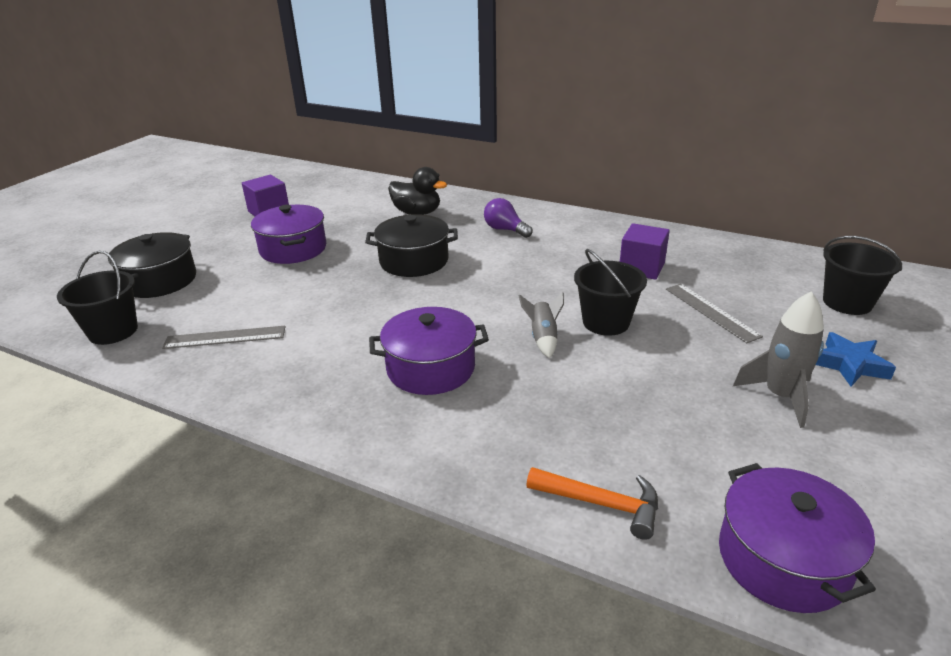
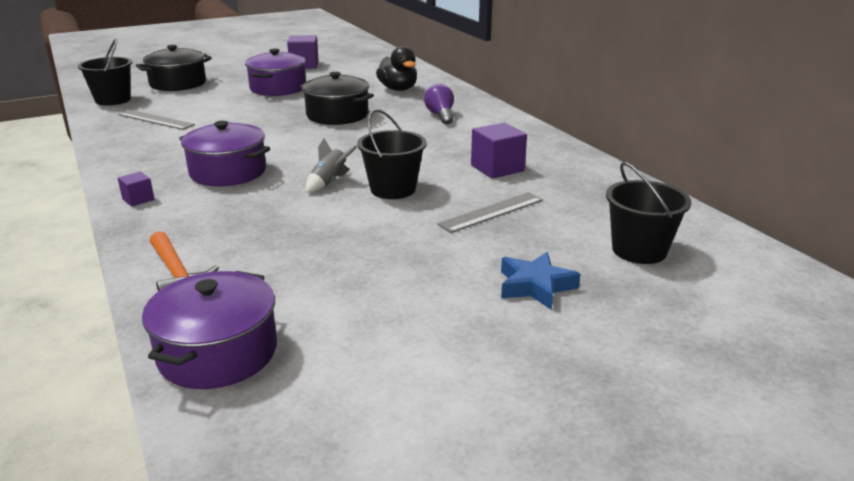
camera: 35 degrees right, 5 degrees down
(400, 443) = (138, 199): none -> purple cube
(711, 312) = (491, 212): grey ruler -> grey ruler turned 45 degrees clockwise
(780, 396) = (425, 278): grey rocket -> none

